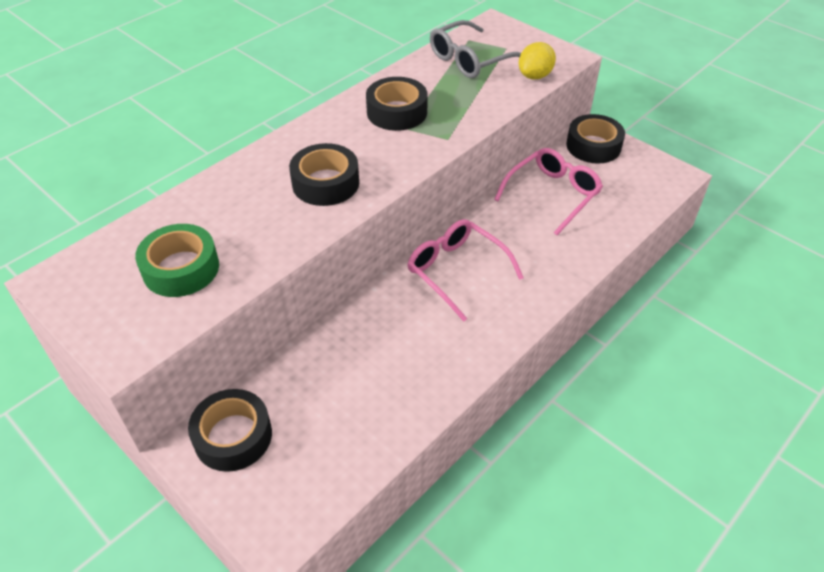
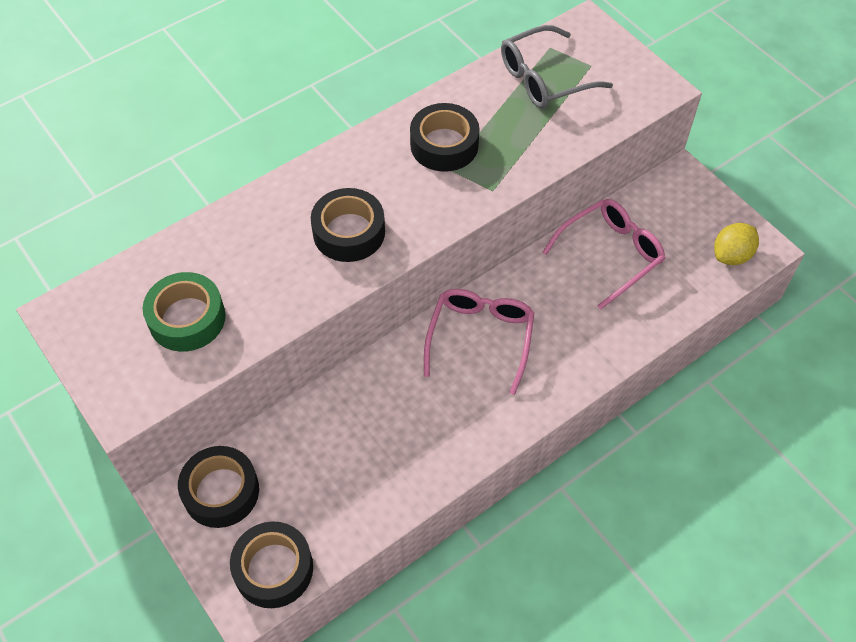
camera: 10 degrees right, 10 degrees up
(457, 271) = (480, 338): pink glasses -> pink glasses turned 45 degrees clockwise
(535, 76) = (614, 112): yellow lemon -> yellow lemon (731, 255)
(593, 146) = (676, 194): black tape -> black tape (273, 569)

